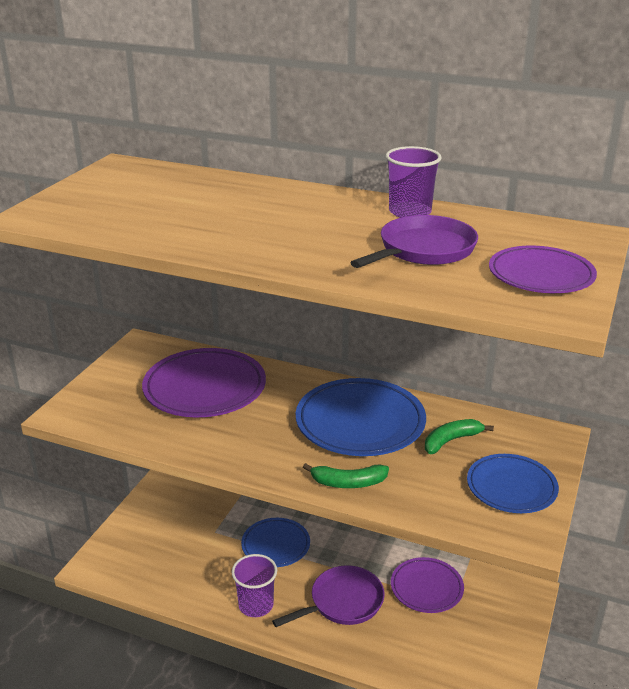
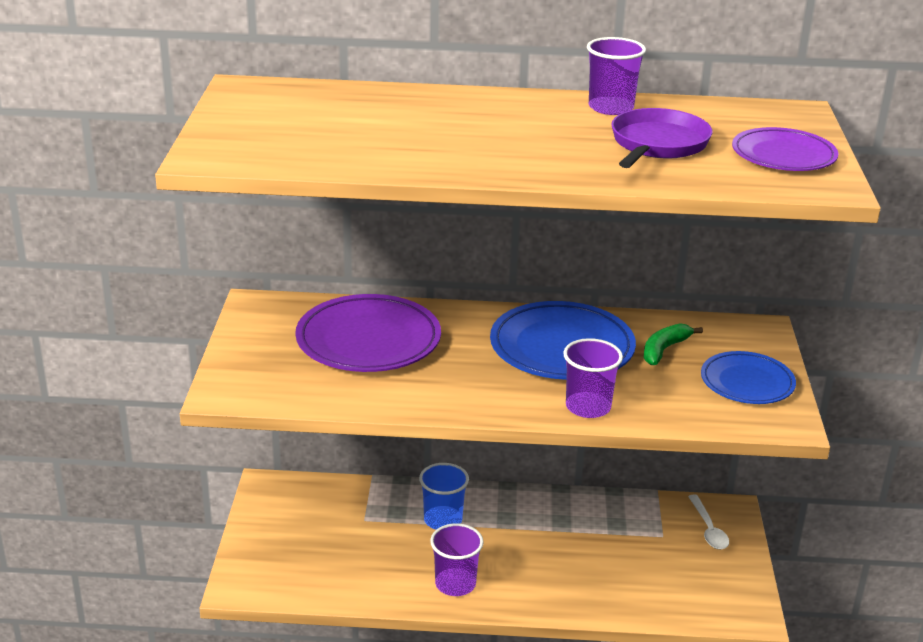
camera: 20 degrees left, 0 degrees up
(275, 545) = (443, 520): blue plate -> blue cup
(343, 602) = (548, 561): purple pan -> none
(348, 483) = (588, 407): green banana -> purple cup
(426, 588) = (628, 528): purple plate -> none
(499, 605) = (708, 529): none -> white spoon

